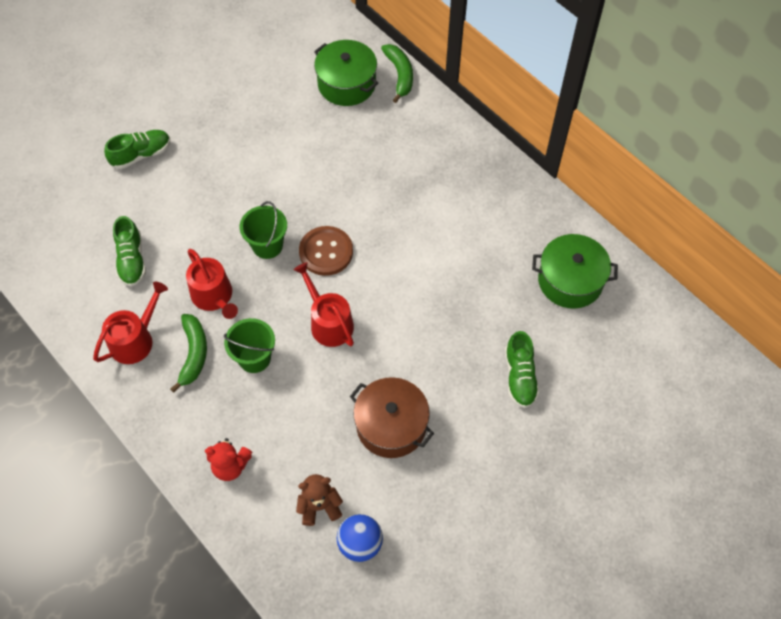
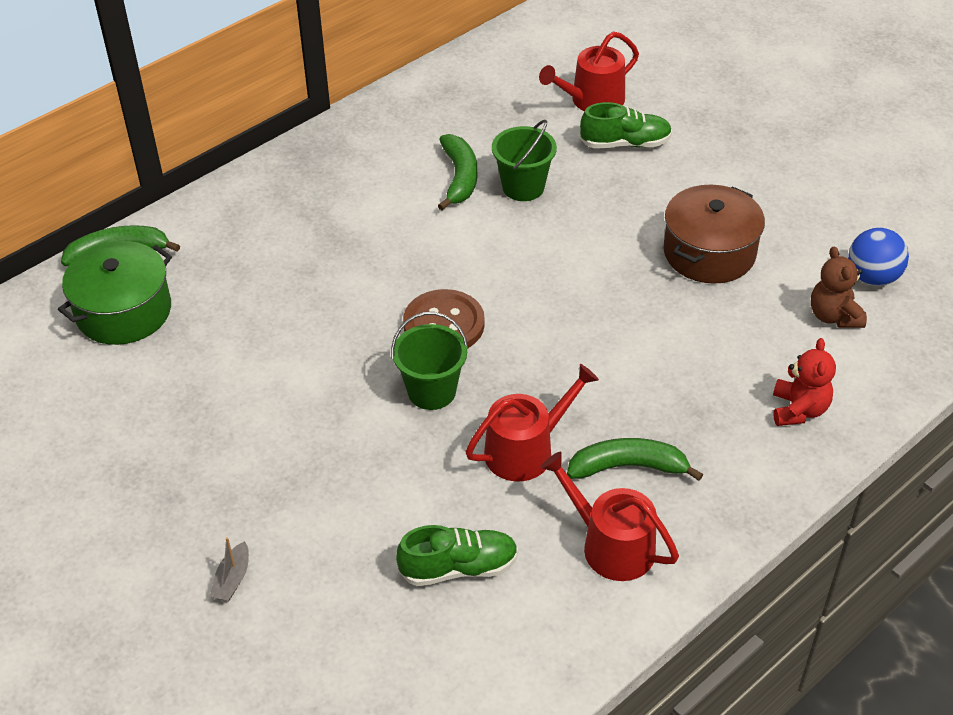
camera: 90 degrees left, 15 degrees down
(141, 155) = (232, 579): green shoe -> grey boat
(254, 358) = (627, 394): green bucket -> green bucket (523, 187)
(328, 322) = (562, 317): red watering can -> red watering can (592, 100)
(475, 261) = (459, 178): none -> green banana
(570, 280) = (487, 100): green pot -> none

